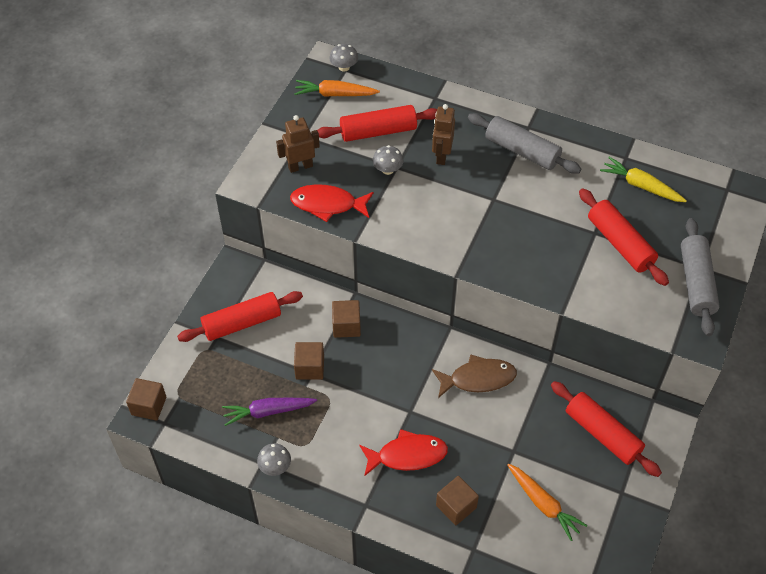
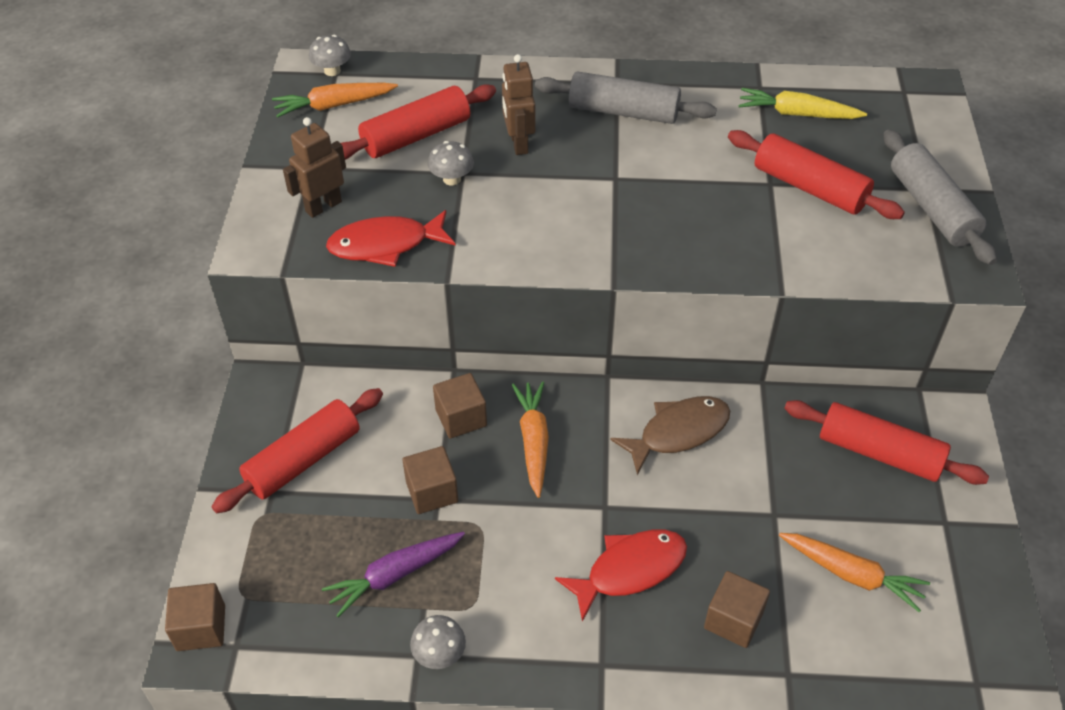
camera: 20 degrees left, 5 degrees down
(384, 355) = (533, 441): none -> orange carrot

